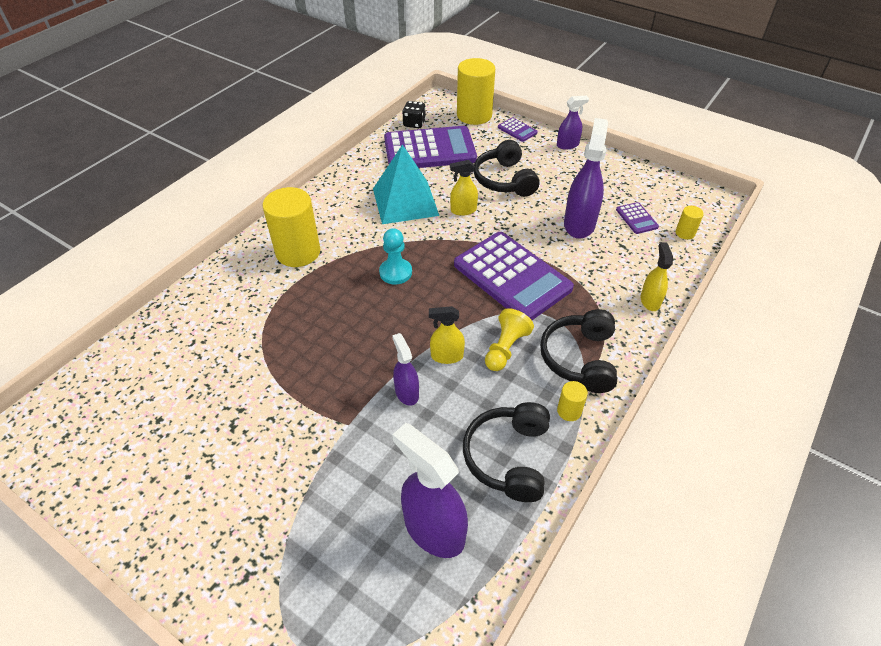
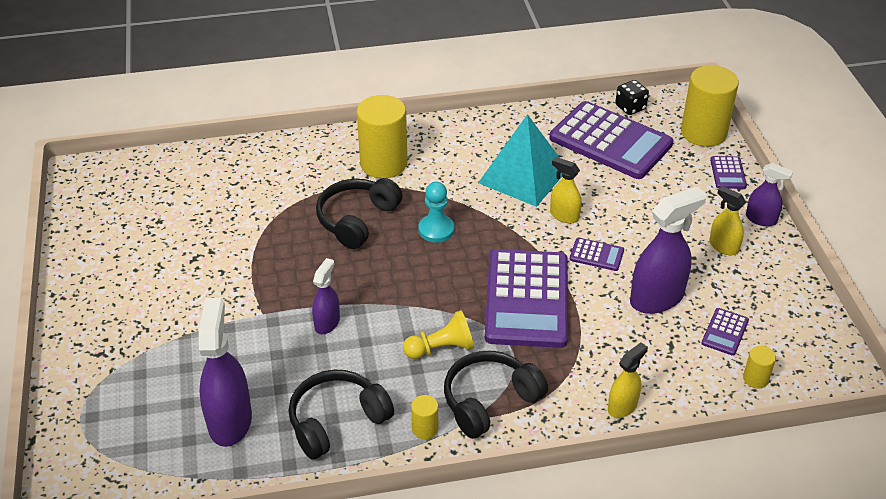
camera: 45 degrees right, 5 degrees down
(446, 356) = (389, 320): yellow spray bottle -> yellow spray bottle (723, 246)
(504, 180) = (643, 213): black headphones -> black headphones (357, 220)
(513, 221) = (596, 255): none -> purple calculator

